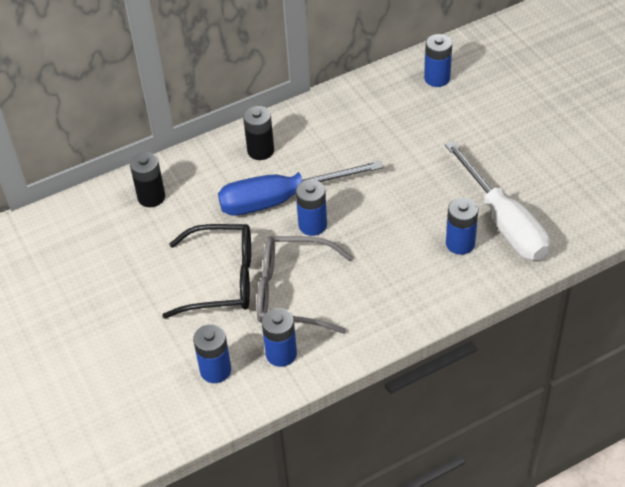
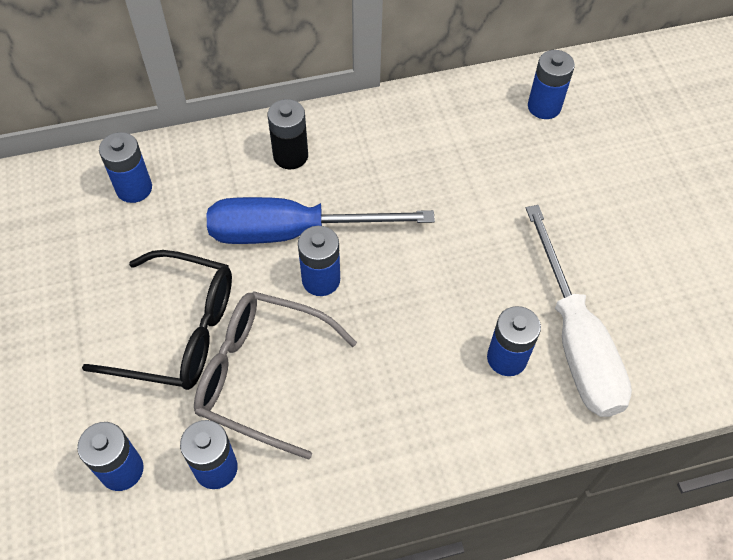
camera: 10 degrees right, 10 degrees up
(151, 197) = (134, 188): black battery -> blue battery

